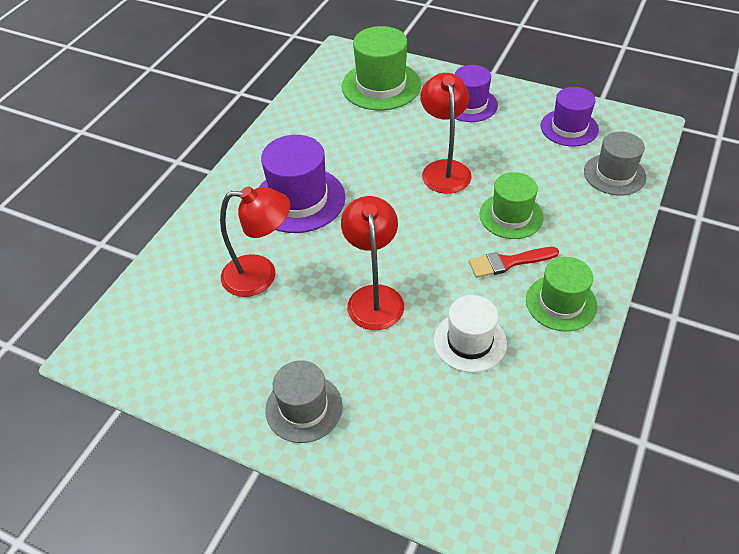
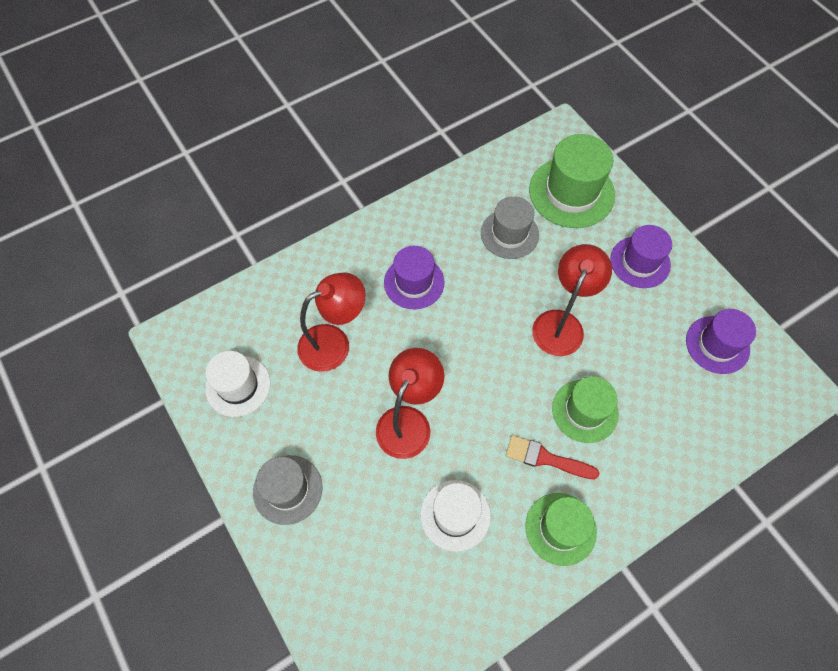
camera: 30 degrees right, 15 degrees up
(191, 354) = (238, 386): none -> white hat
(261, 275) = (334, 343): red lamp -> red lamp turned 60 degrees counterclockwise
(299, 199) = (414, 282): purple hat -> purple hat, size x0.66
(614, 174) = (719, 425): grey hat -> grey hat (509, 234)

